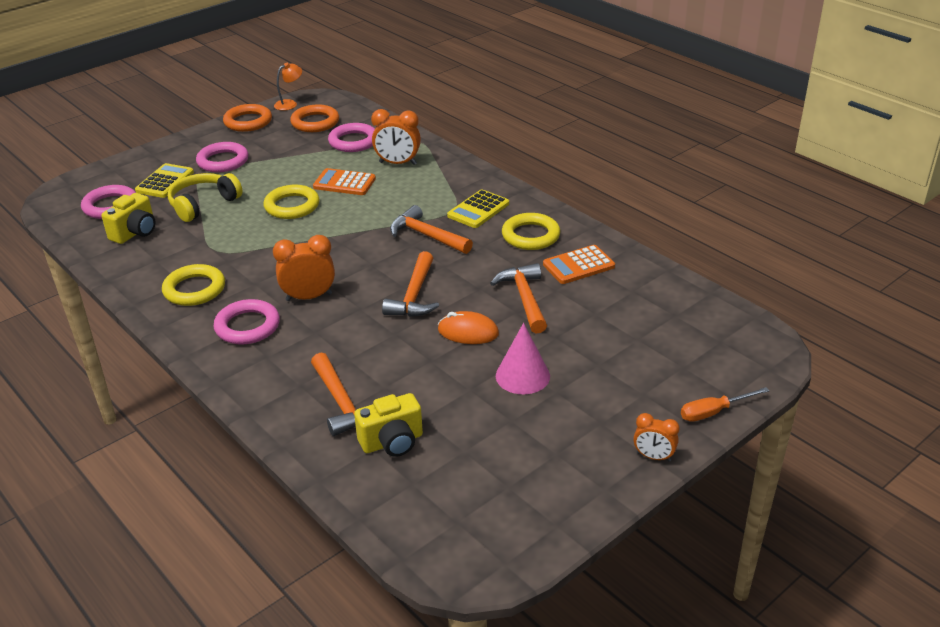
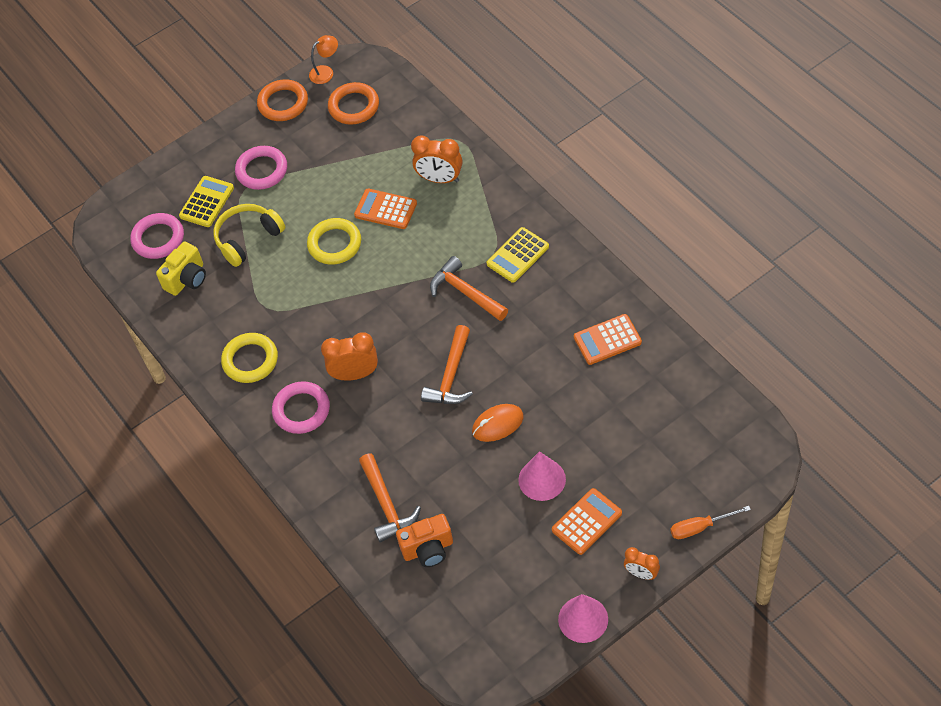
camera: 10 degrees right, 20 degrees up
(353, 141) = (394, 141): pink ring -> none
(392, 442) = (428, 549): yellow camera -> orange camera
(468, 332) = (497, 424): orange mouse -> orange mouse turned 45 degrees counterclockwise
(524, 298) = (552, 383): orange hammer -> none
(530, 236) = (566, 296): yellow ring -> none
(580, 411) = (586, 521): none -> orange calculator
(590, 504) = (583, 619): none -> pink cone

